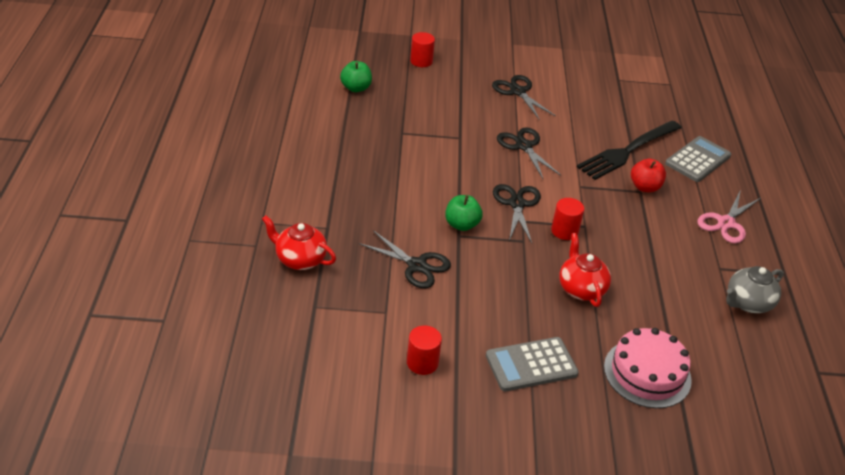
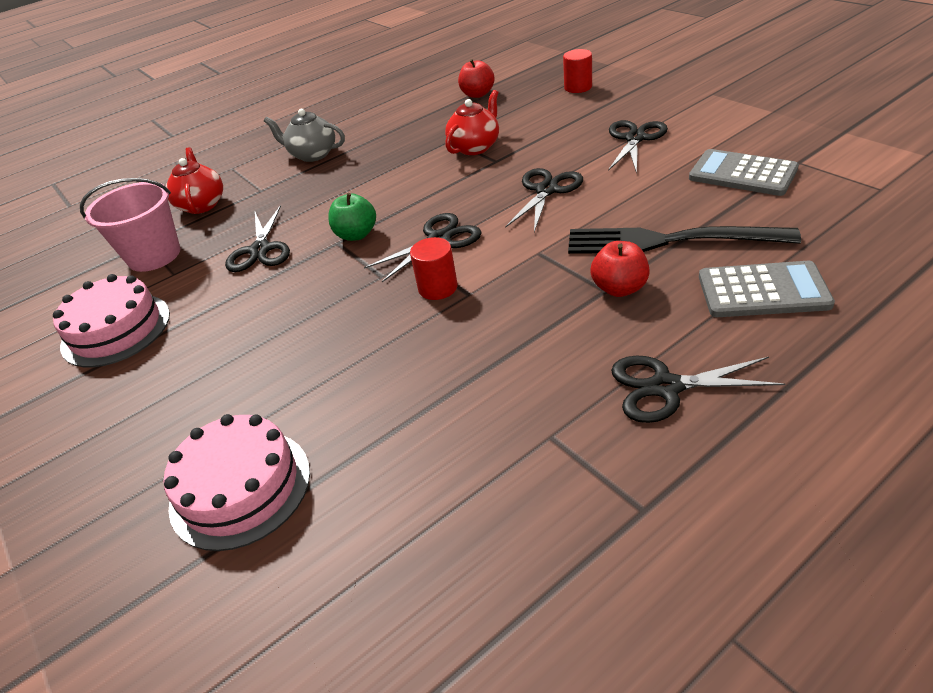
camera: 60 degrees right, 0 degrees up
(343, 310) = (154, 255): none -> pink bucket
(356, 88) = (477, 94): green apple -> red apple
(422, 363) = (116, 329): red cylinder -> pink cake
(531, 365) = (172, 392): grey calculator -> grey calculator (742, 174)
(581, 289) = (346, 353): red teapot -> red teapot (475, 147)
(726, 223) = (666, 387): pink scissors -> black scissors
(748, 303) = (508, 506): grey teapot -> grey teapot (313, 155)

